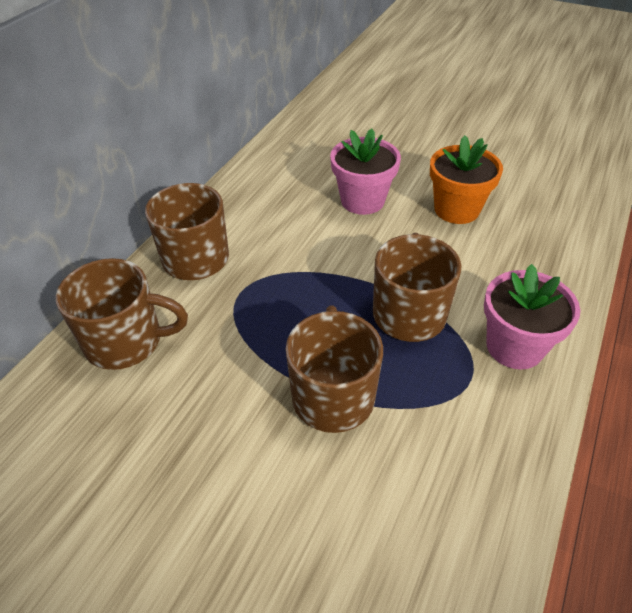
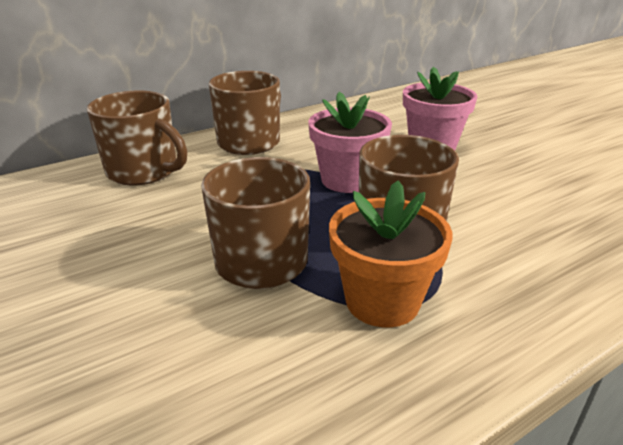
camera: 30 degrees right, 15 degrees down
(456, 209) = (528, 175): orange flower pot -> orange flower pot (382, 301)
(514, 346) = (501, 295): pink flower pot -> pink flower pot (347, 180)

